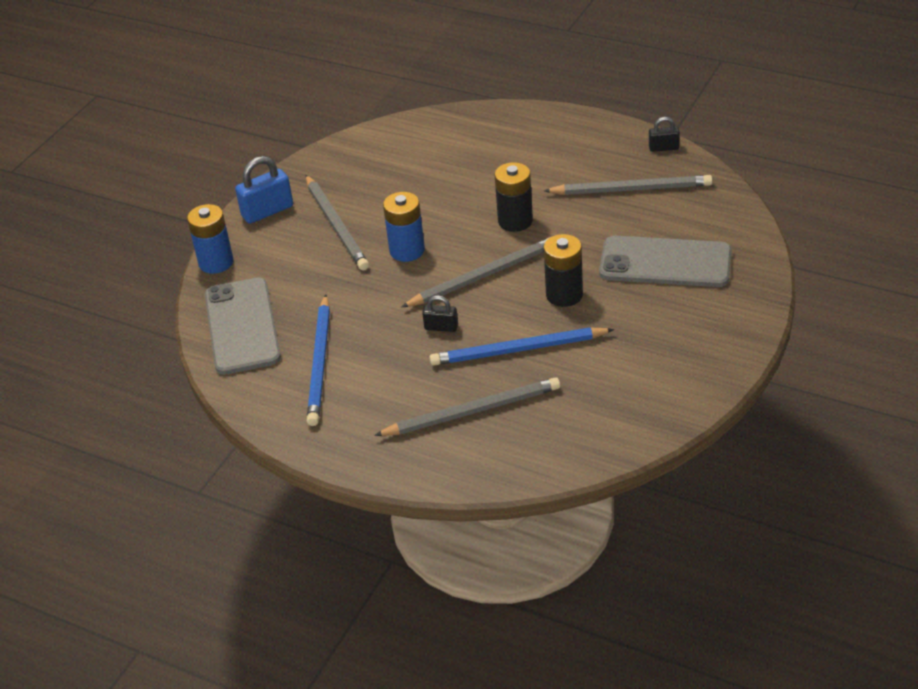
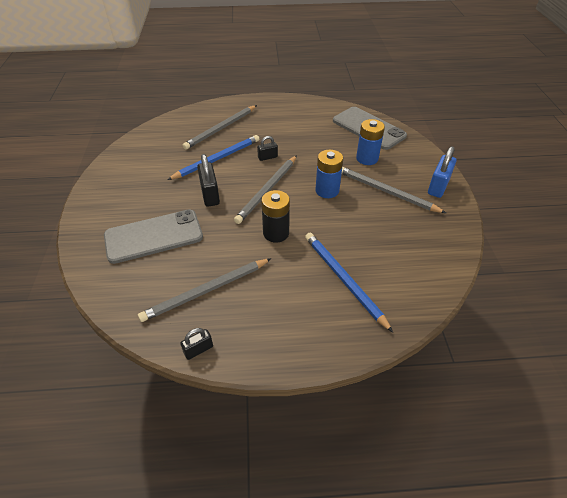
camera: 145 degrees right, 5 degrees up
(216, 262) = (424, 150): blue battery -> blue battery (367, 158)
(320, 363) = (312, 125): blue pencil -> blue pencil (343, 279)
(564, 295) = (210, 195): black battery -> black padlock

